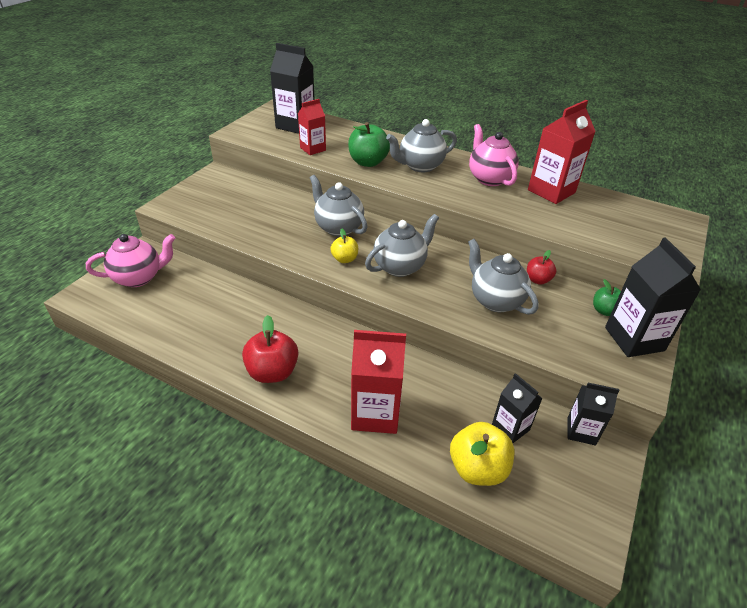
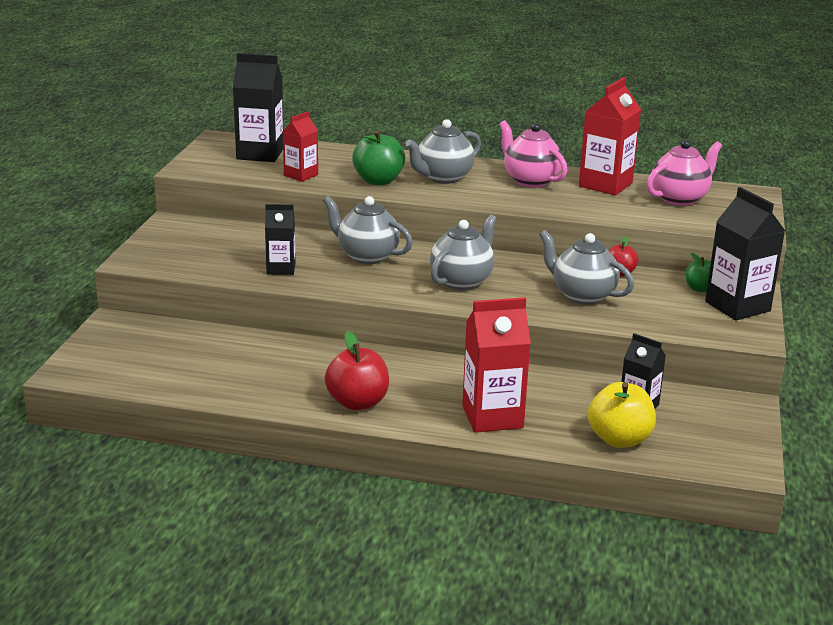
camera: 15 degrees left, 15 degrees down
(139, 277) = (129, 346): pink teapot -> pink teapot (679, 199)
(344, 259) = (394, 283): yellow apple -> none
(581, 431) = (710, 398): black carton -> black carton (281, 269)

